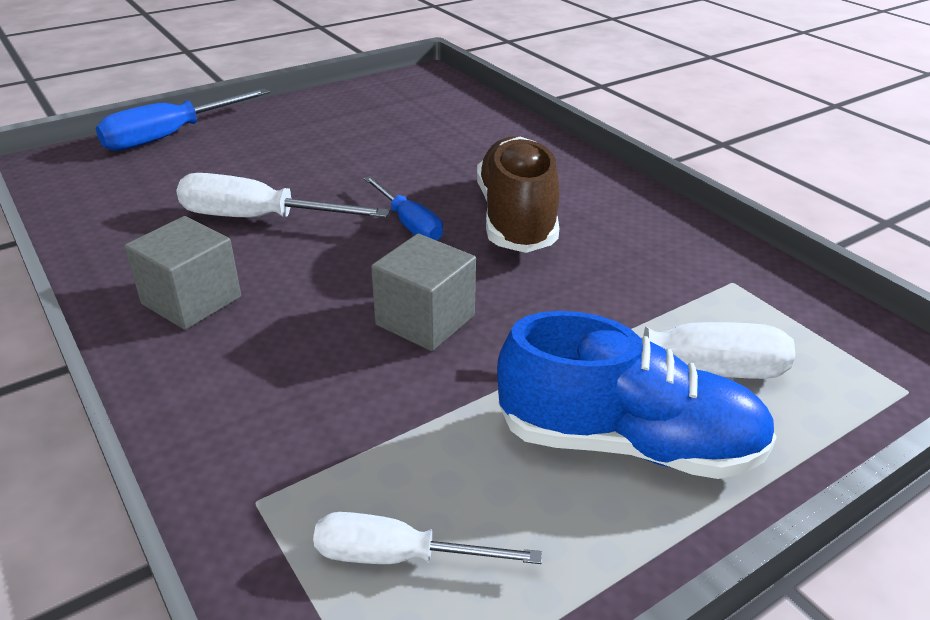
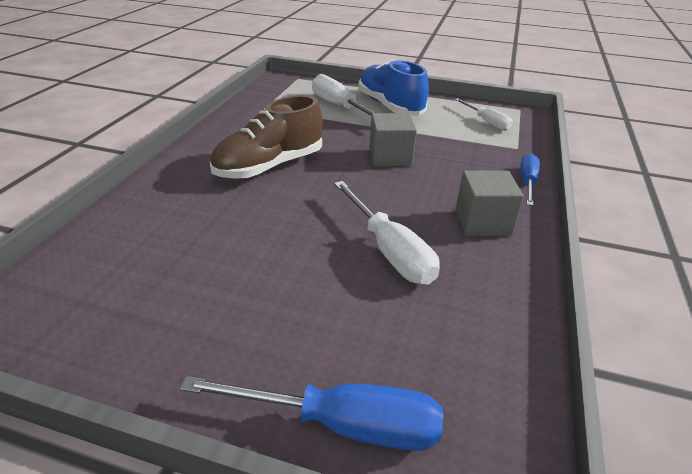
camera: 130 degrees left, 0 degrees up
(409, 224) = (319, 194): blue screwdriver -> blue screwdriver (527, 182)

